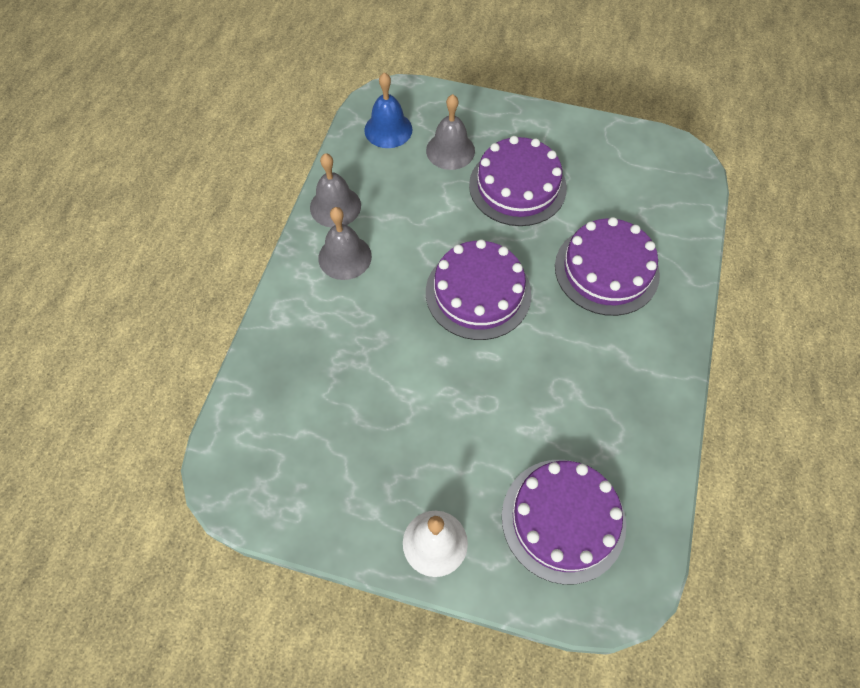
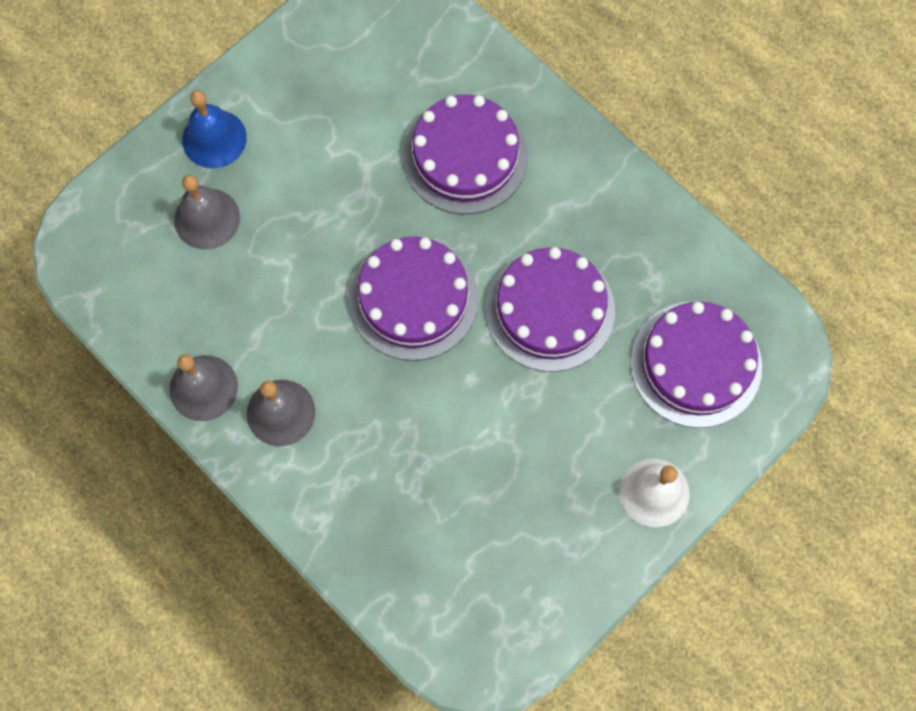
camera: 60 degrees left, 10 degrees up
(388, 129) = (128, 269): blue bell -> blue bell (214, 138)
(517, 186) = (304, 177): purple cake -> purple cake (550, 309)

